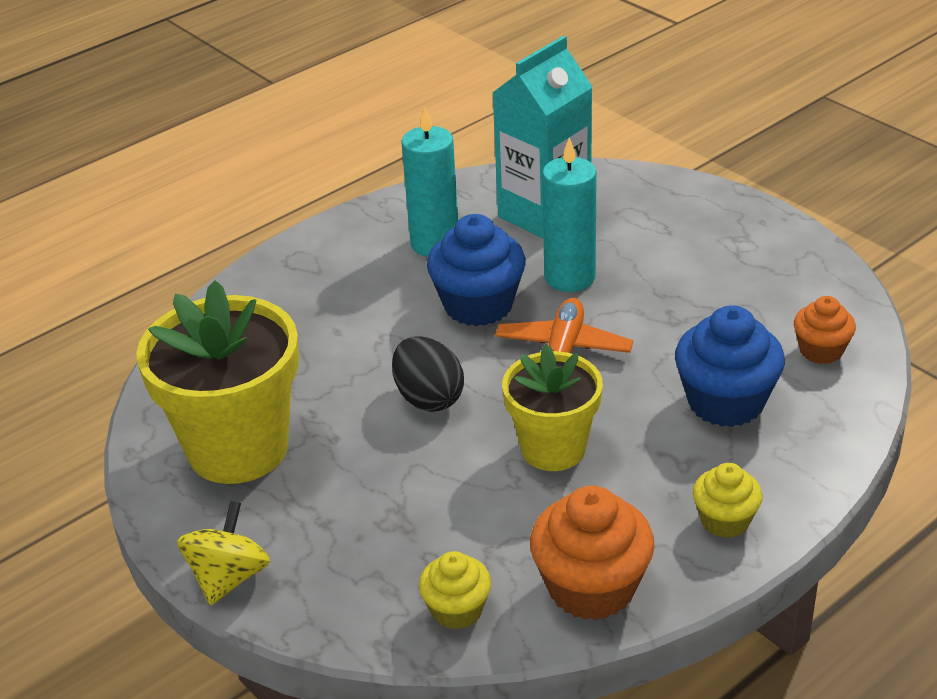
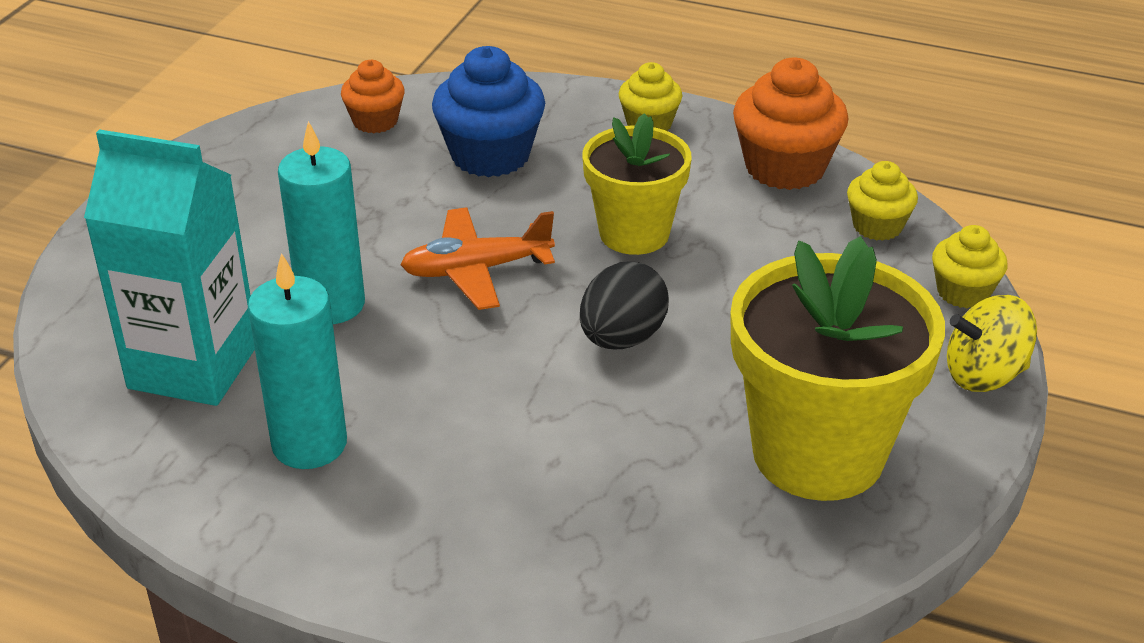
camera: 120 degrees left, 0 degrees up
(327, 620) = (963, 292): none -> yellow cupcake
(478, 305) = (428, 358): blue cupcake -> none

